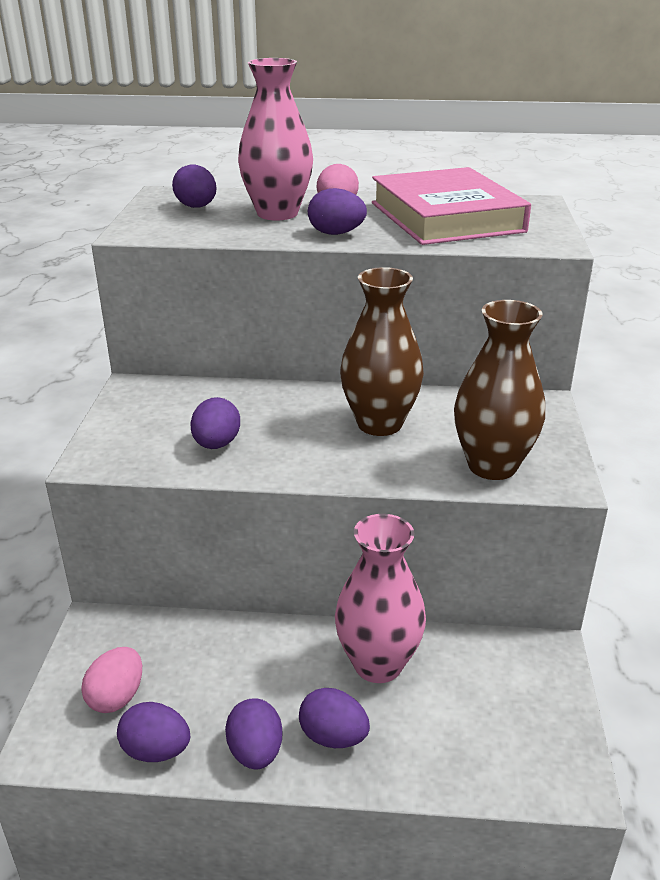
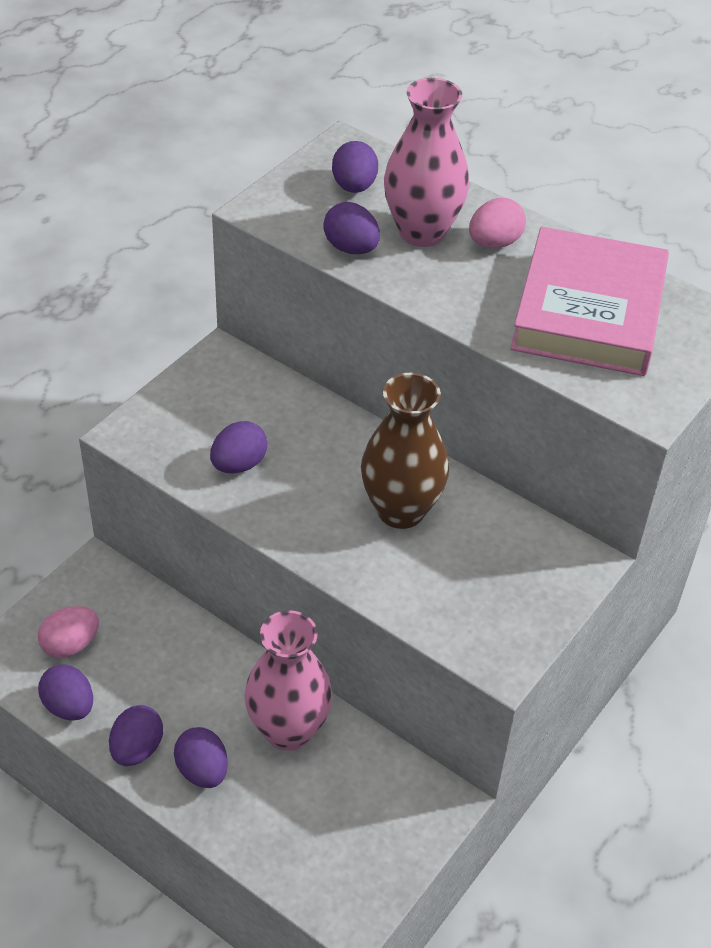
camera: 30 degrees right, 15 degrees up
(336, 233) = (446, 293): purple egg -> purple egg (351, 248)
(492, 466) = (455, 612): brown vase -> none

